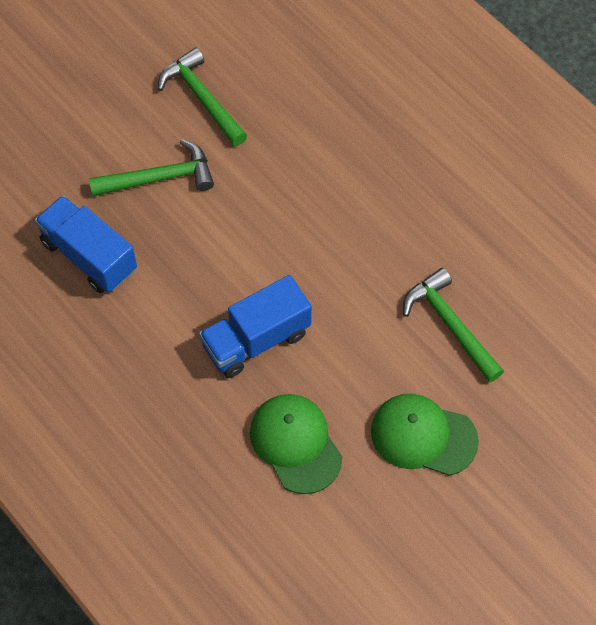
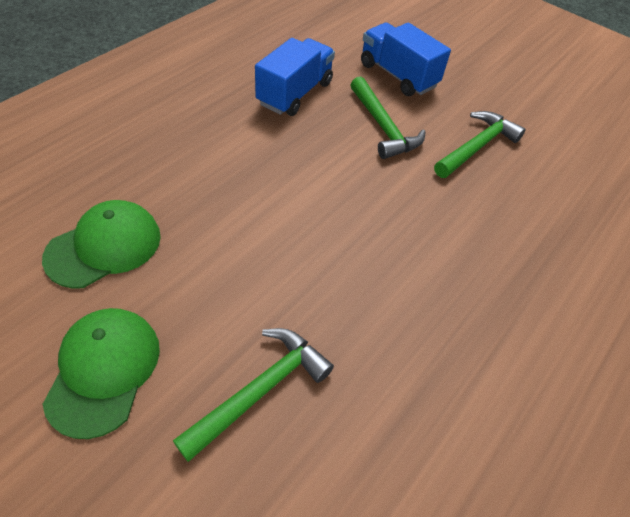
camera: 75 degrees right, 10 degrees down
(256, 340) = (224, 206): blue truck -> blue truck (398, 75)

